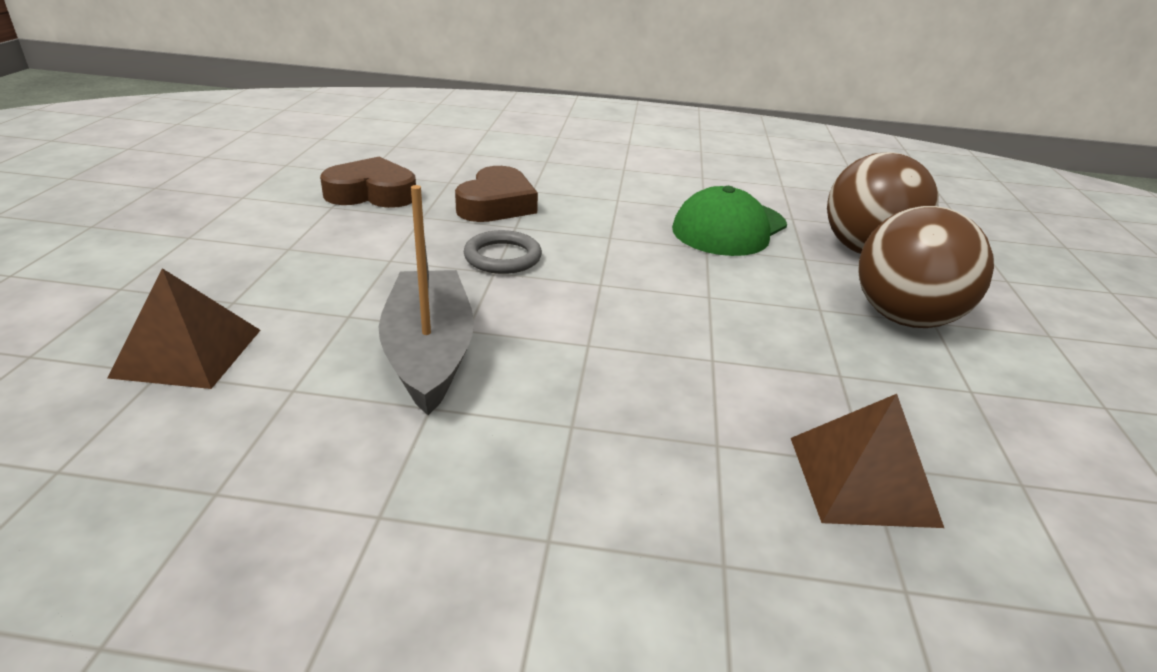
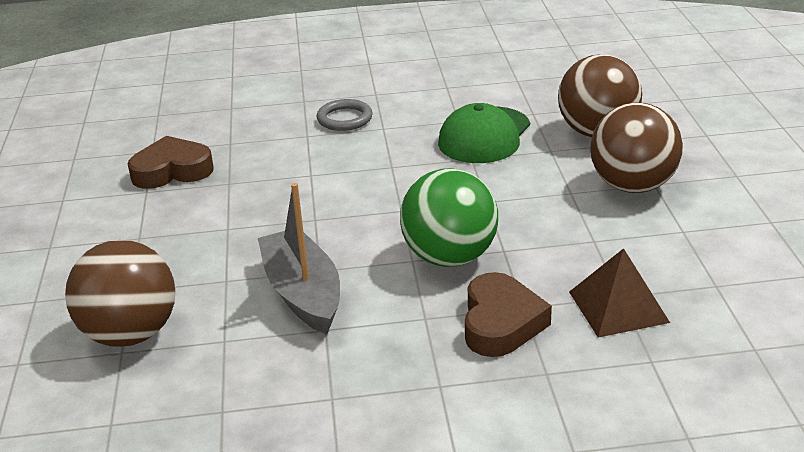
camera: 10 degrees left, 0 degrees up
(188, 352) = (130, 334): brown pyramid -> brown ball
(496, 204) = (284, 157): brown heart -> brown heart (501, 323)
(502, 257) = (315, 205): grey ring -> grey ring (344, 119)
(638, 352) = (450, 257): none -> green ball

